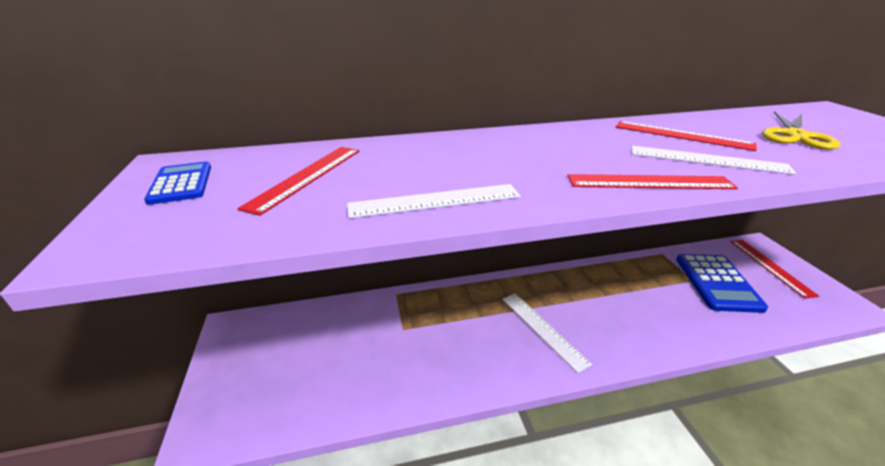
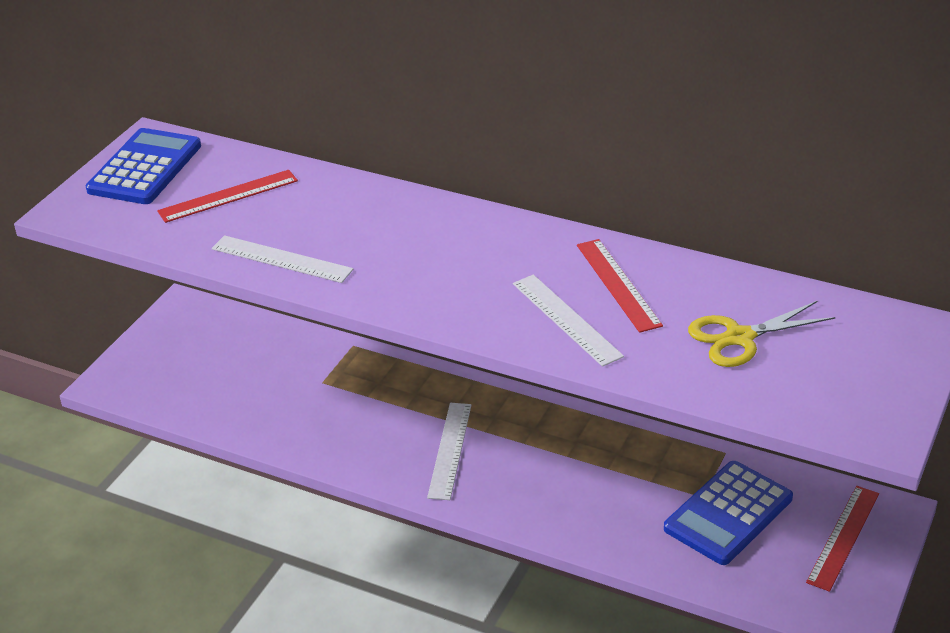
camera: 40 degrees right, 5 degrees up
(181, 183) = (145, 168): blue calculator -> blue calculator, size x1.76
(649, 182) = (462, 315): red ruler -> none

